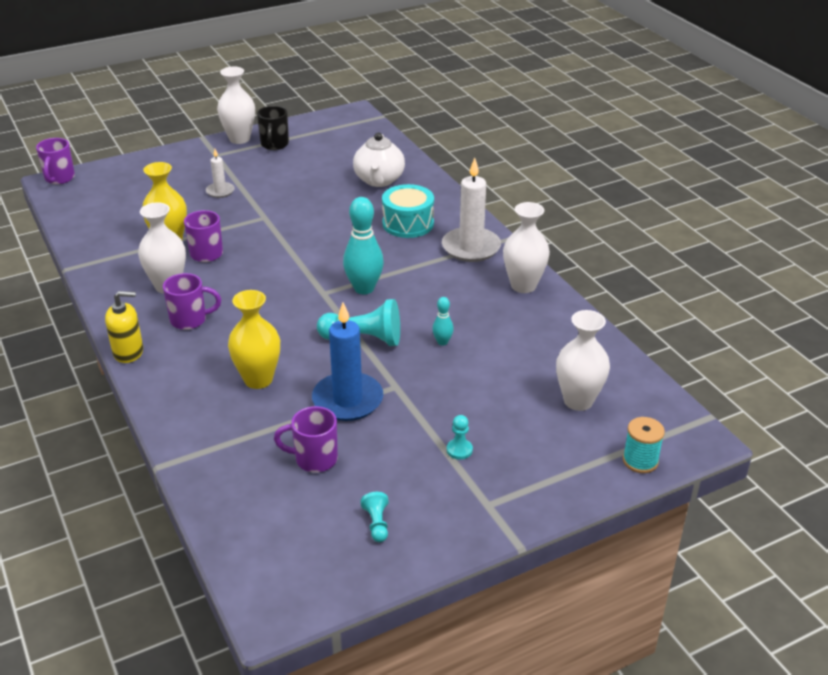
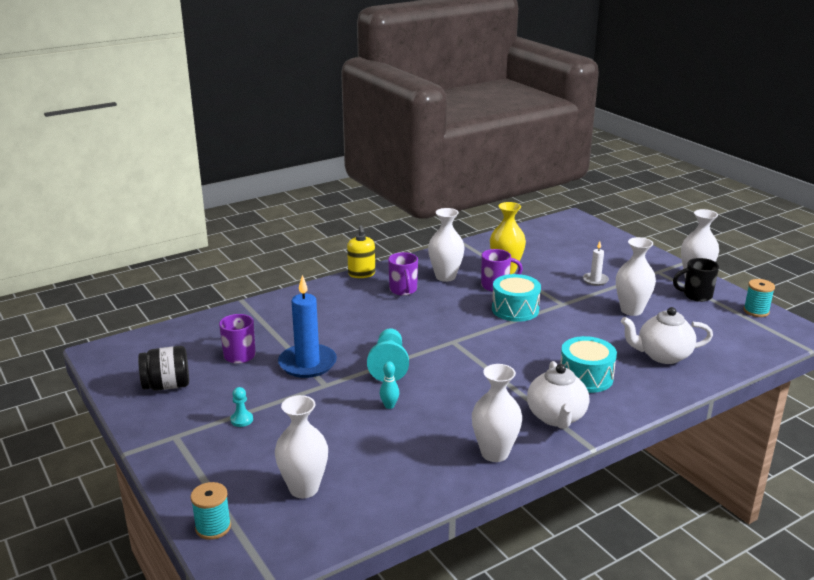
camera: 85 degrees right, 10 degrees down
(59, 178) = (579, 219): purple mug -> none
(258, 379) = (332, 324): yellow vase -> none
(266, 247) = (515, 309): none -> turquoise drum
(291, 182) = (631, 310): none -> white vase
(314, 124) = (756, 311): none -> turquoise spool
(364, 288) = (464, 360): turquoise bowling pin -> none
(377, 524) = (167, 385): turquoise pawn -> black jar
(471, 247) = (556, 417): white candle -> white teapot

